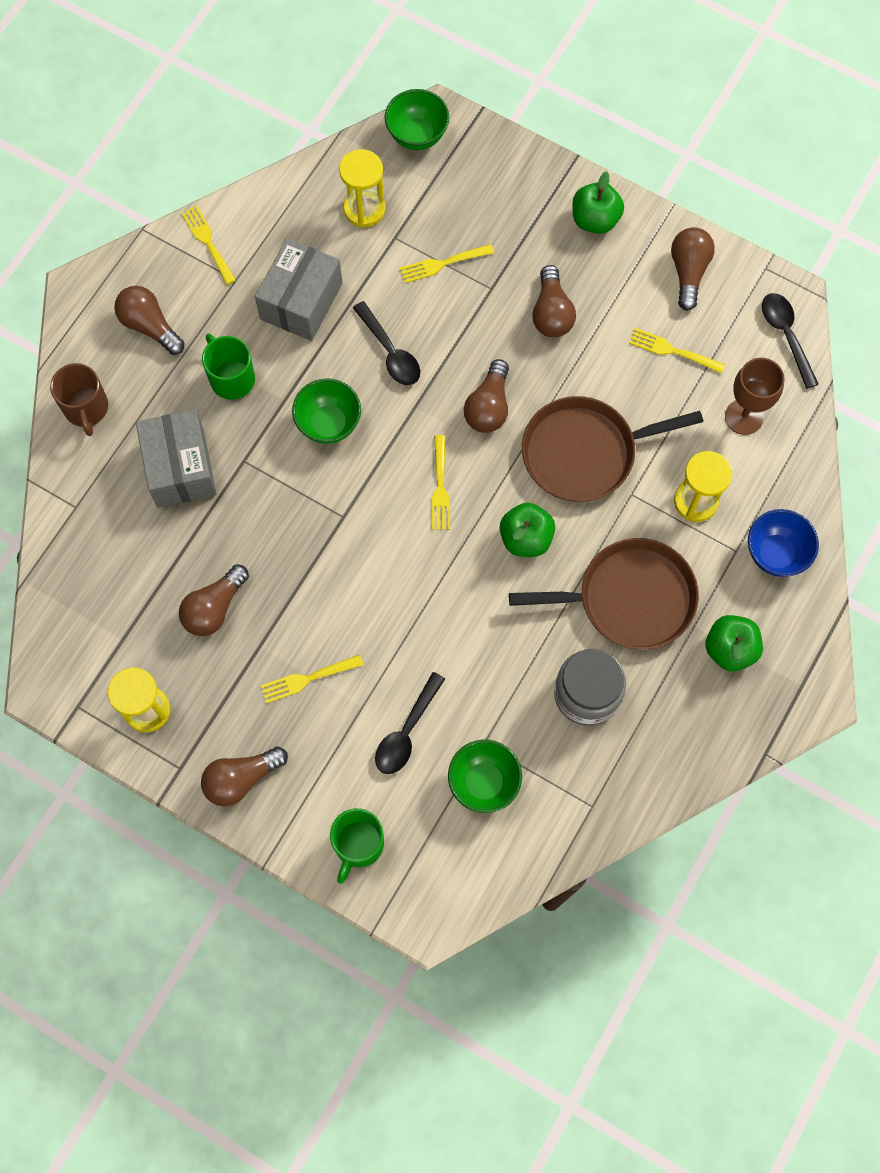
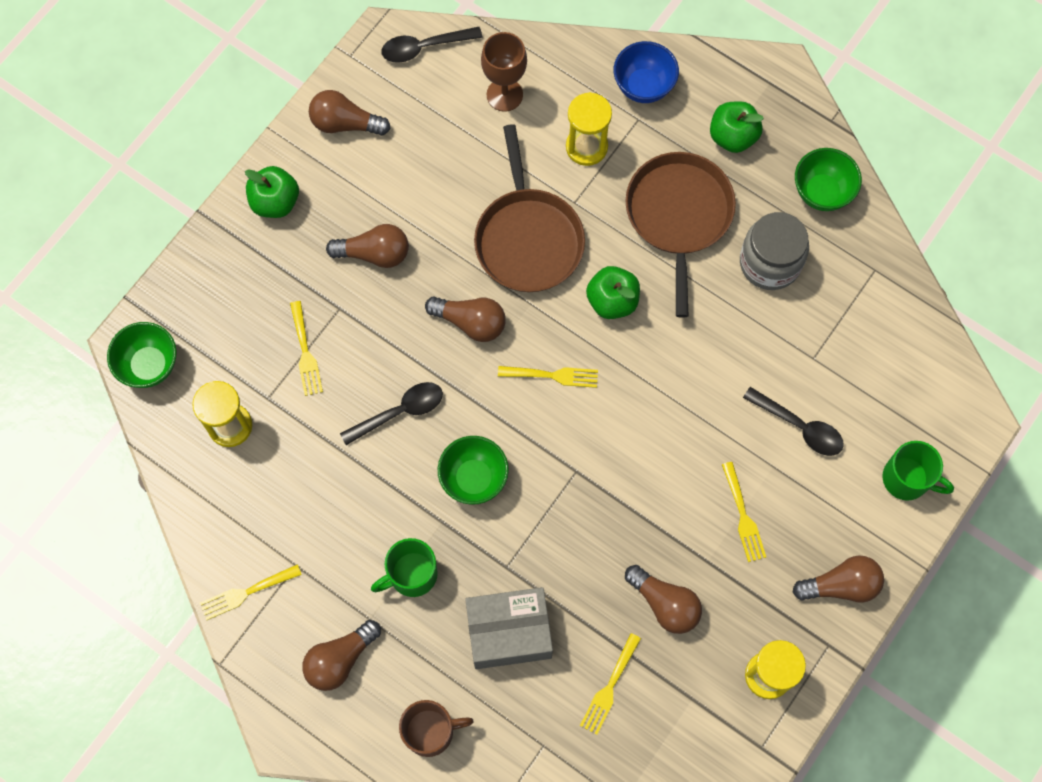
camera: 85 degrees left, 0 degrees up
(241, 779) = (841, 585): brown light bulb -> brown light bulb turned 75 degrees counterclockwise
(301, 301) = (330, 497): grey box -> none
(484, 782) = (850, 361): green bowl -> green bowl (822, 192)
(672, 351) = (429, 148): yellow fork -> yellow fork (609, 687)

